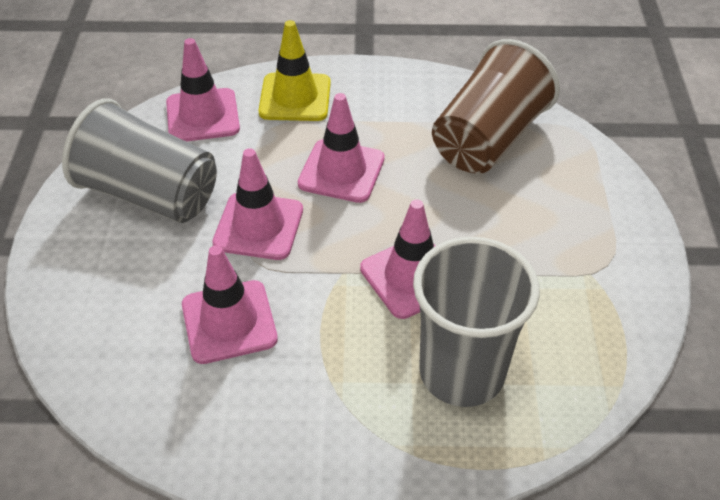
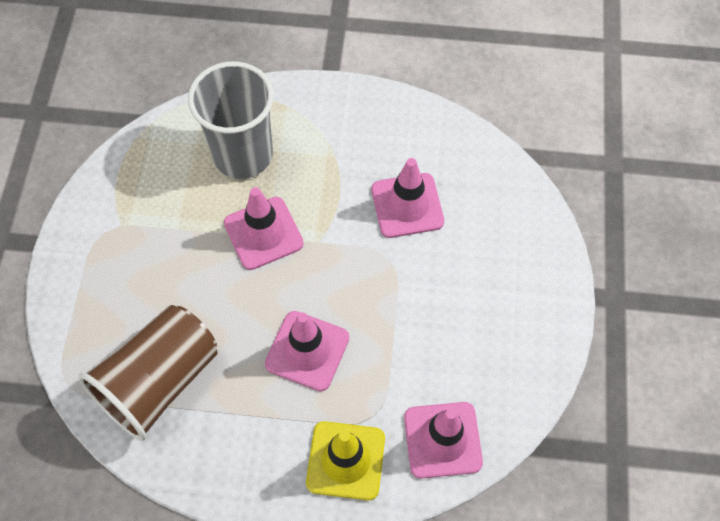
camera: 175 degrees left, 15 degrees up
(149, 194) = (483, 337): grey cup -> none
(258, 226) = (385, 293): pink traffic cone -> none

